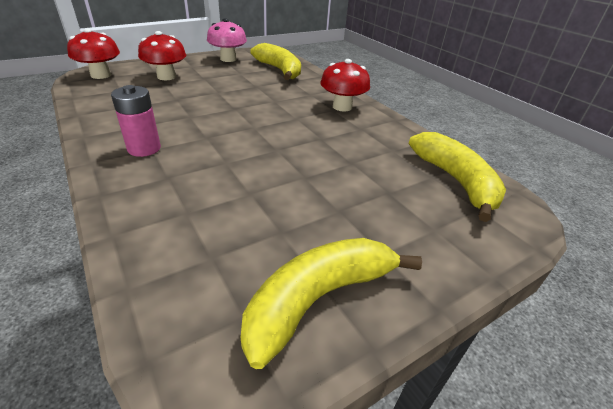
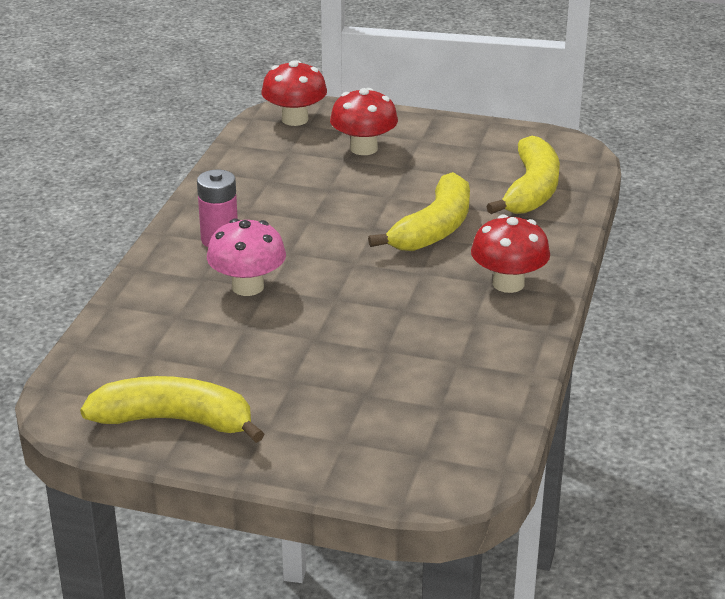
camera: 50 degrees right, 5 degrees down
(228, 59) = (490, 143): pink mushroom -> pink mushroom (248, 287)
(455, 181) = (457, 424): yellow banana -> yellow banana (434, 228)

